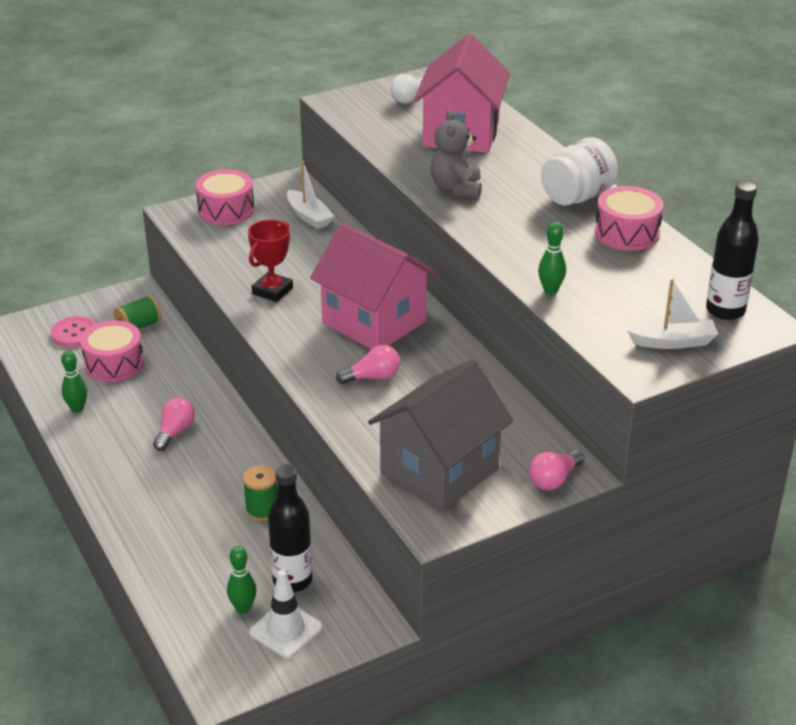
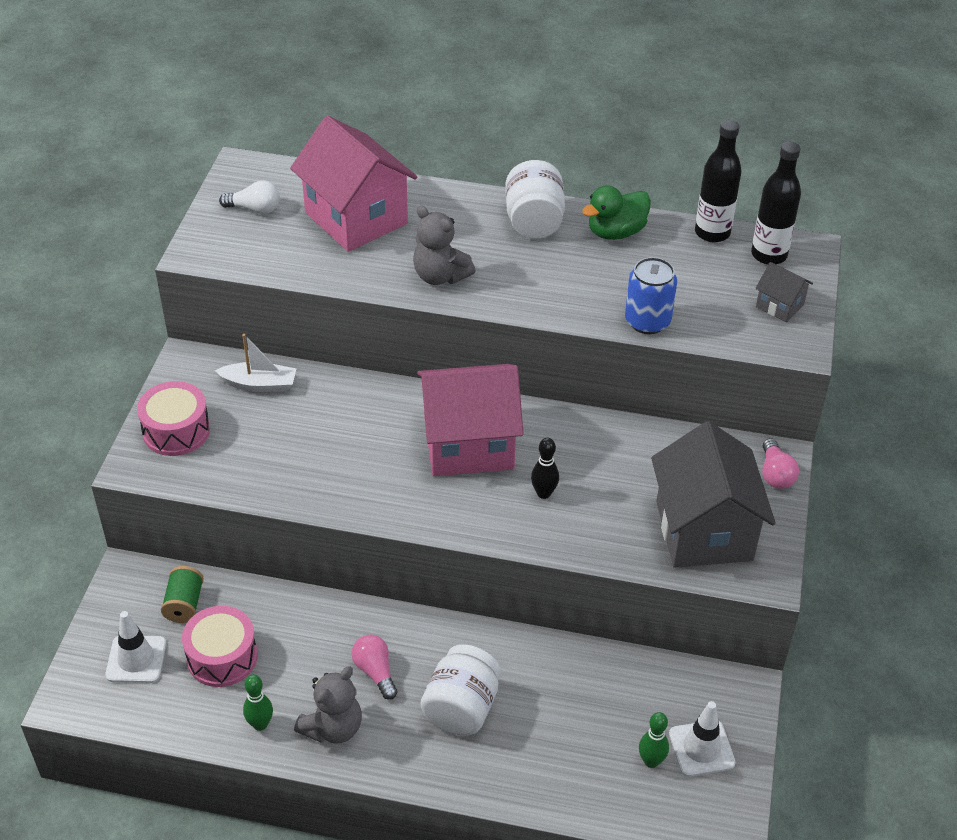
camera: 50 degrees left, 10 degrees up
(74, 333) = (136, 659): pink button -> white traffic cone
(107, 440) = (333, 727): none -> grey teddy bear
(187, 487) = (461, 708): none -> white jar
(262, 510) = (542, 674): green spool -> none
(272, 291) = (347, 478): red trophy -> none
(292, 580) = (647, 708): black bottle -> black bottle (712, 233)
(372, 377) = (544, 493): pink light bulb -> black bowling pin
(408, 98) = (254, 209): white light bulb -> white light bulb turned 60 degrees counterclockwise
(550, 290) = (647, 321): green bowling pin -> blue can
(627, 233) = (616, 232): pink drum -> green duck
(673, 342) = (780, 305): white boat -> grey house

